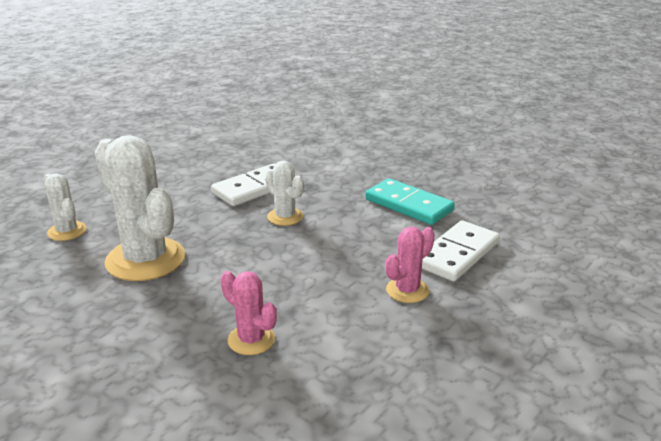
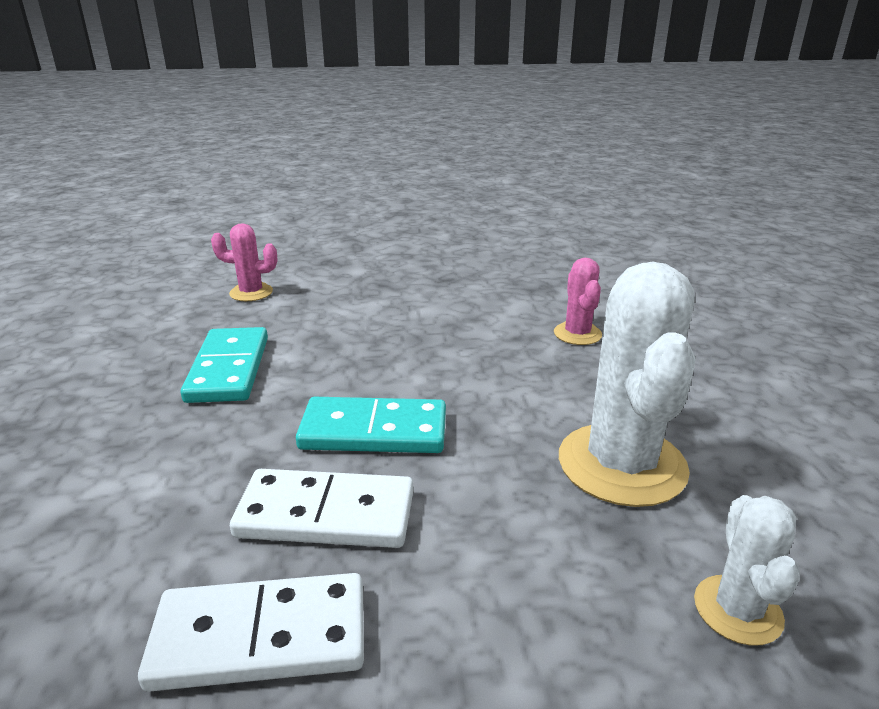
camera: 135 degrees left, 0 degrees up
(285, 217) = (374, 431): white cactus -> turquoise domino
(407, 290) = (404, 309): pink cactus -> pink cactus (251, 293)
(457, 254) = (310, 311): white domino -> white domino (260, 637)

